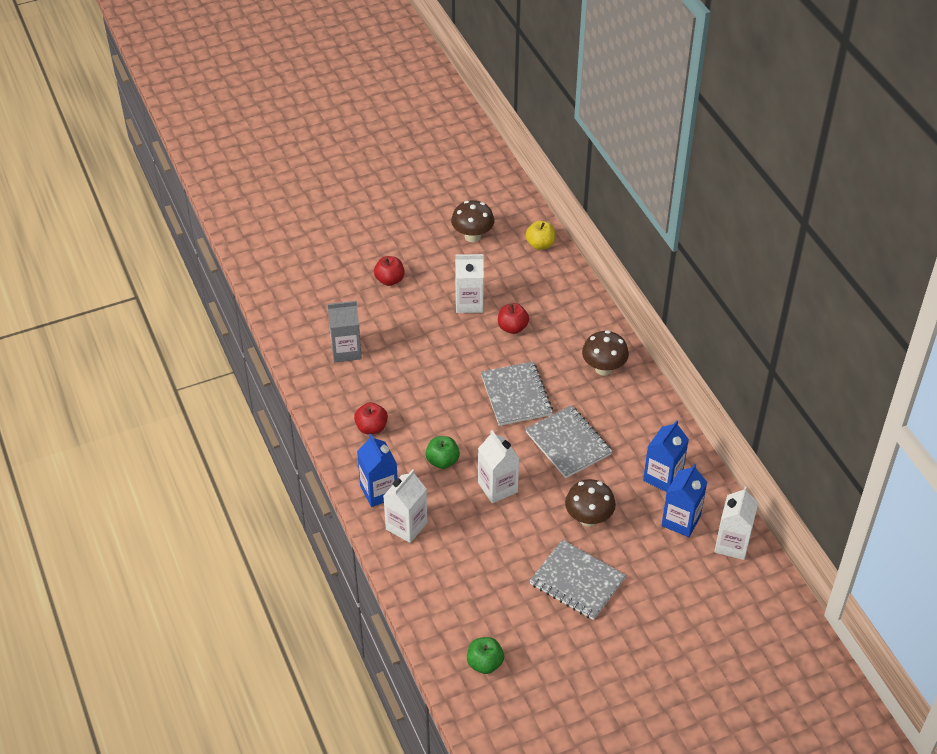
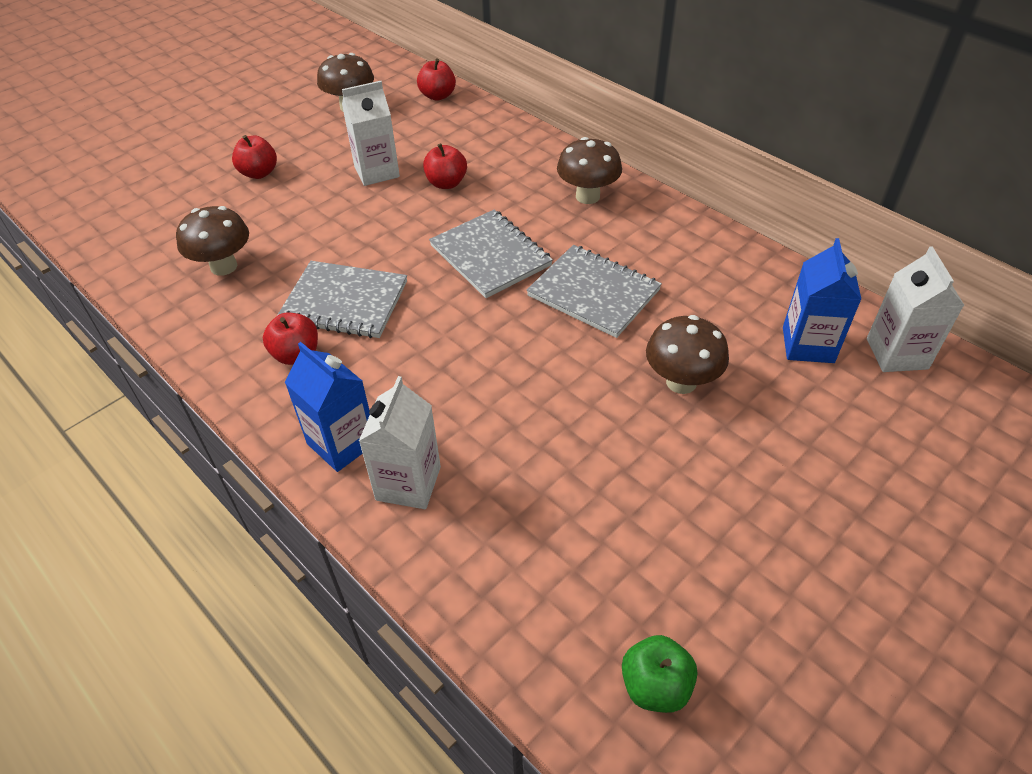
camera: 20 degrees left, 0 degrees up
(346, 350) = (224, 266): grey carton -> brown mushroom
(442, 461) = (425, 368): green apple -> none
(497, 487) = (525, 380): white carton -> none
(540, 244) = (437, 96): yellow apple -> red apple
(577, 581) = (722, 481): grey notebook -> grey notebook (344, 302)
(662, 477) = (745, 297): blue carton -> none

